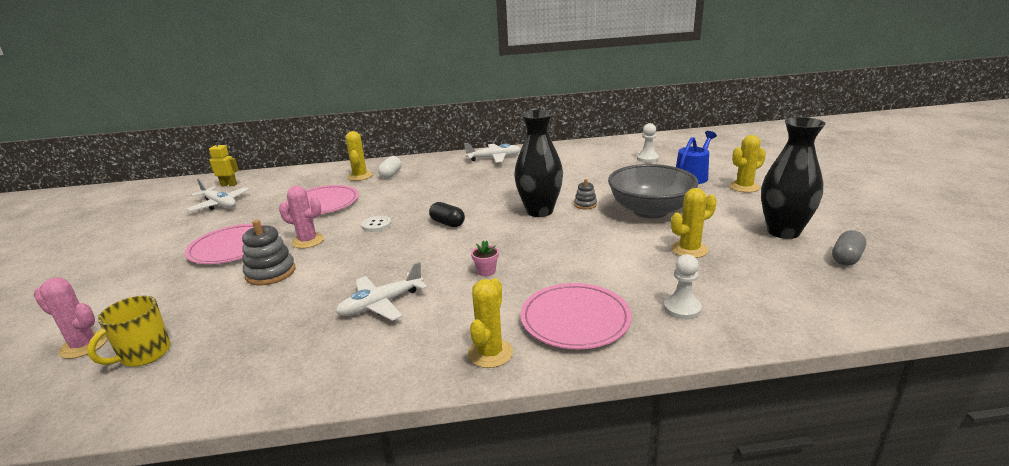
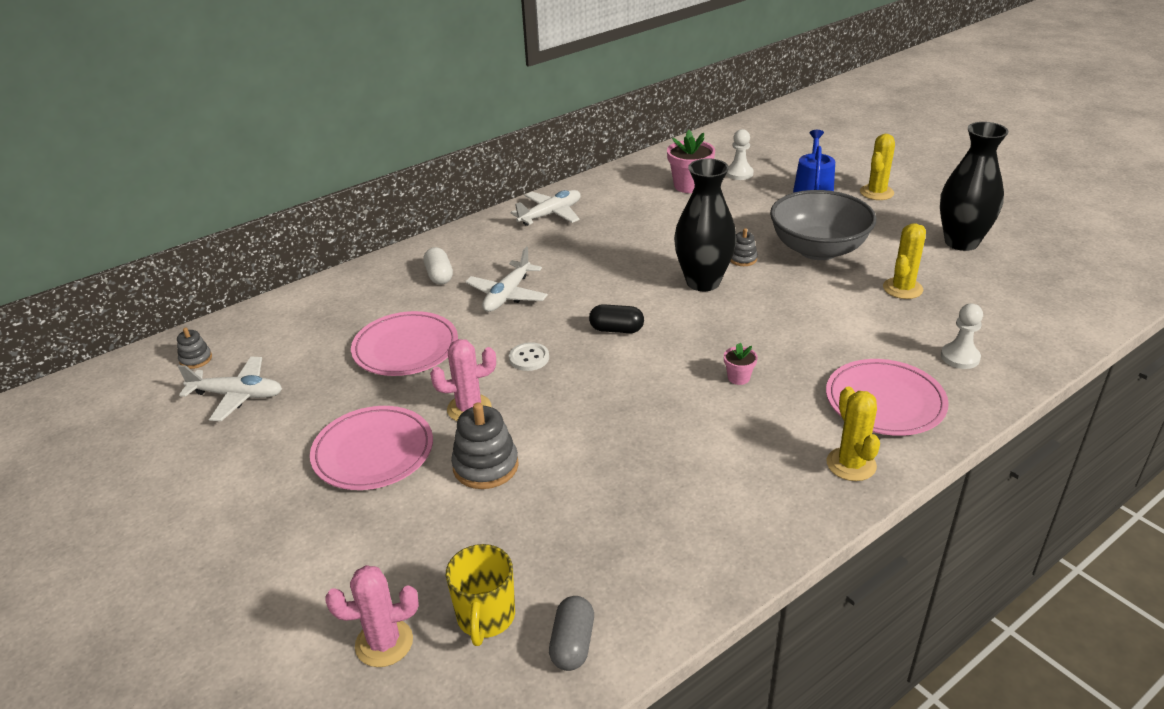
camera: 30 degrees left, 10 degrees up
(229, 185) = (196, 359): yellow robot -> grey stacking toy
(360, 176) = (396, 290): yellow cactus -> none
(381, 304) = (677, 455): white plane -> white plane (507, 295)
(603, 159) = (689, 186): none -> pink flower pot
(846, 258) = (1035, 259): grey capsule -> grey capsule (572, 644)

